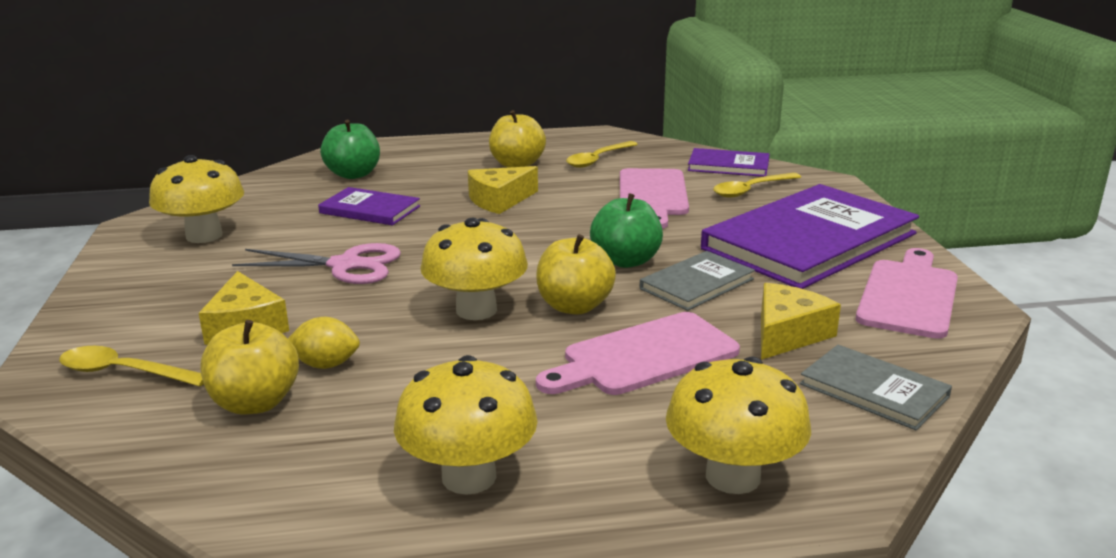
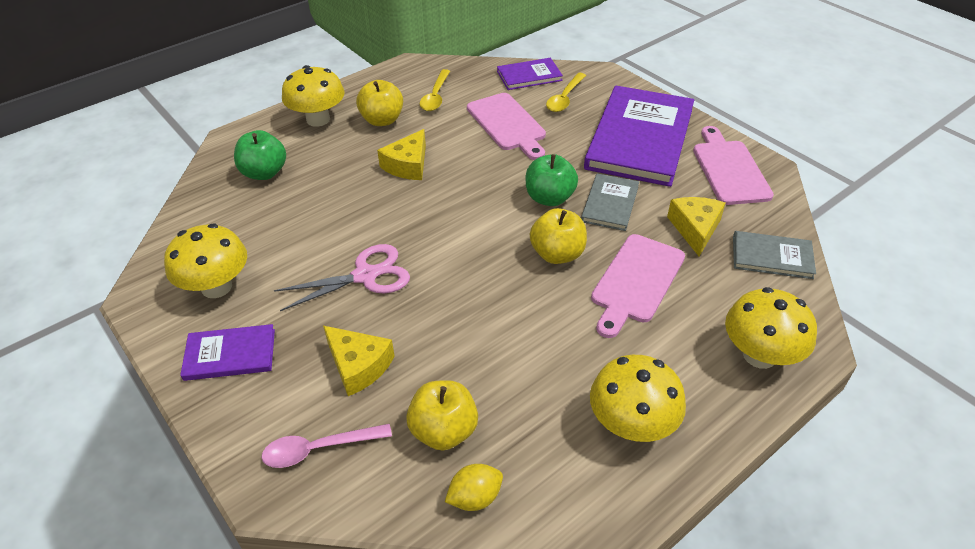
camera: 30 degrees left, 20 degrees up
(124, 372) = (319, 449): yellow spoon -> pink spoon
(326, 365) = (453, 376): yellow lemon -> yellow lemon (475, 497)
(369, 210) = (321, 209): purple book -> purple book (230, 355)
(476, 310) = (500, 283): yellow mushroom -> yellow mushroom (318, 119)

